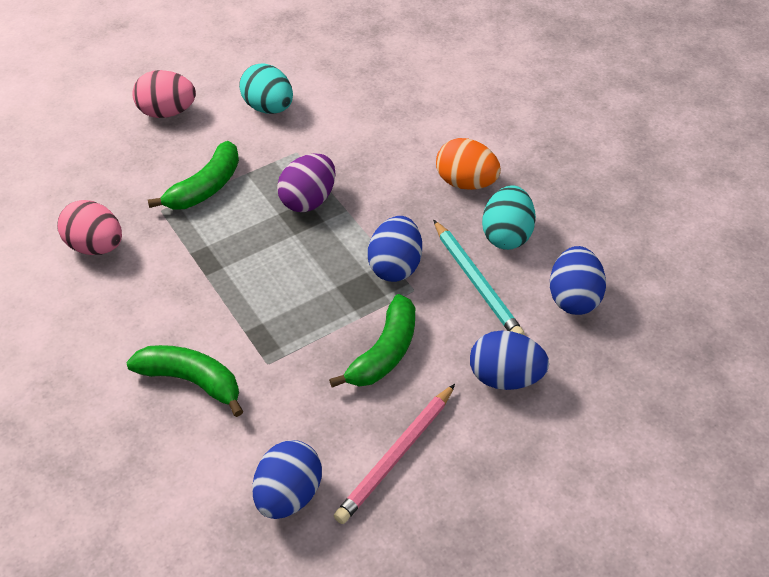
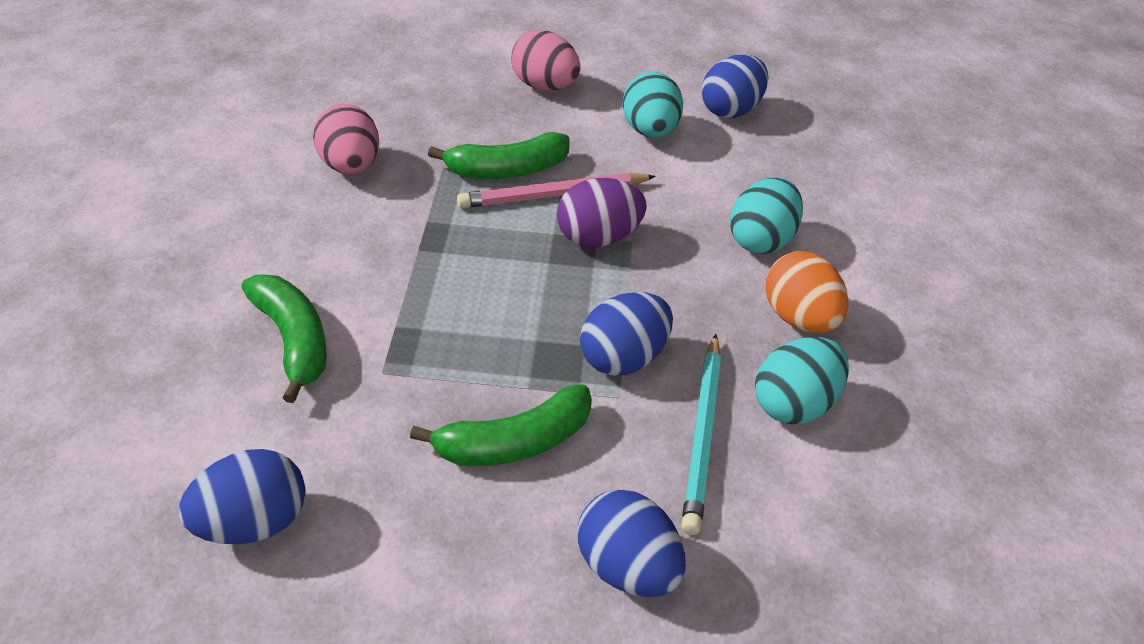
camera: 35 degrees right, 5 degrees down
(396, 455) = (406, 566): pink pencil -> pink pencil (553, 195)
(402, 145) = (761, 240): none -> turquoise egg
(573, 298) = (812, 532): blue egg -> blue egg (731, 110)

